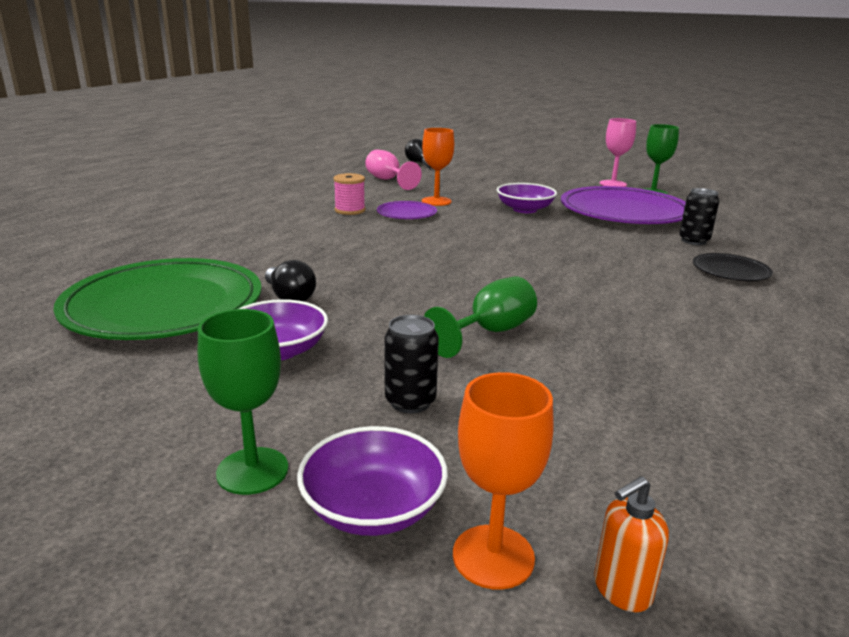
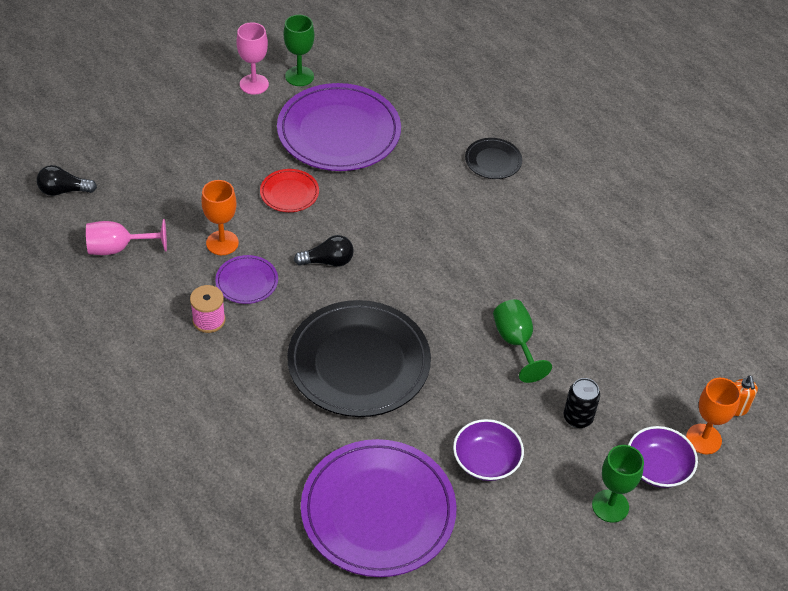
camera: 65 degrees left, 25 degrees up
(164, 306) = (378, 511): green plate -> purple plate
(289, 297) = (401, 430): black light bulb -> black light bulb (328, 261)
(363, 263) = (359, 362): none -> black plate
(524, 209) = (289, 193): purple bowl -> red plate
(693, 241) = (429, 137): black can -> none

